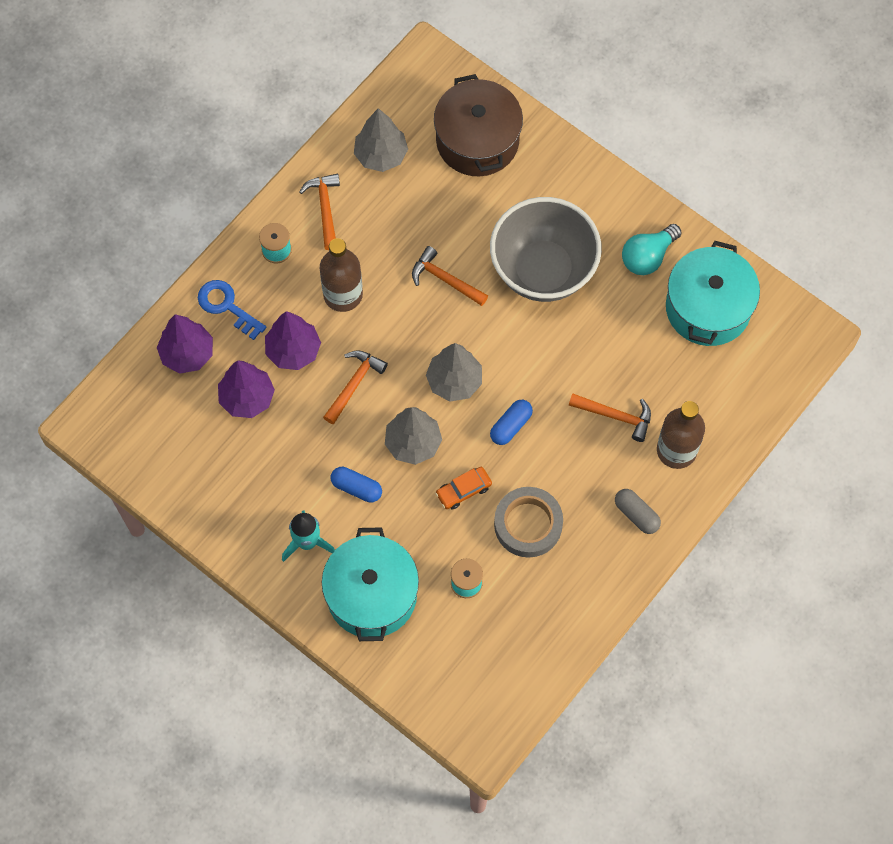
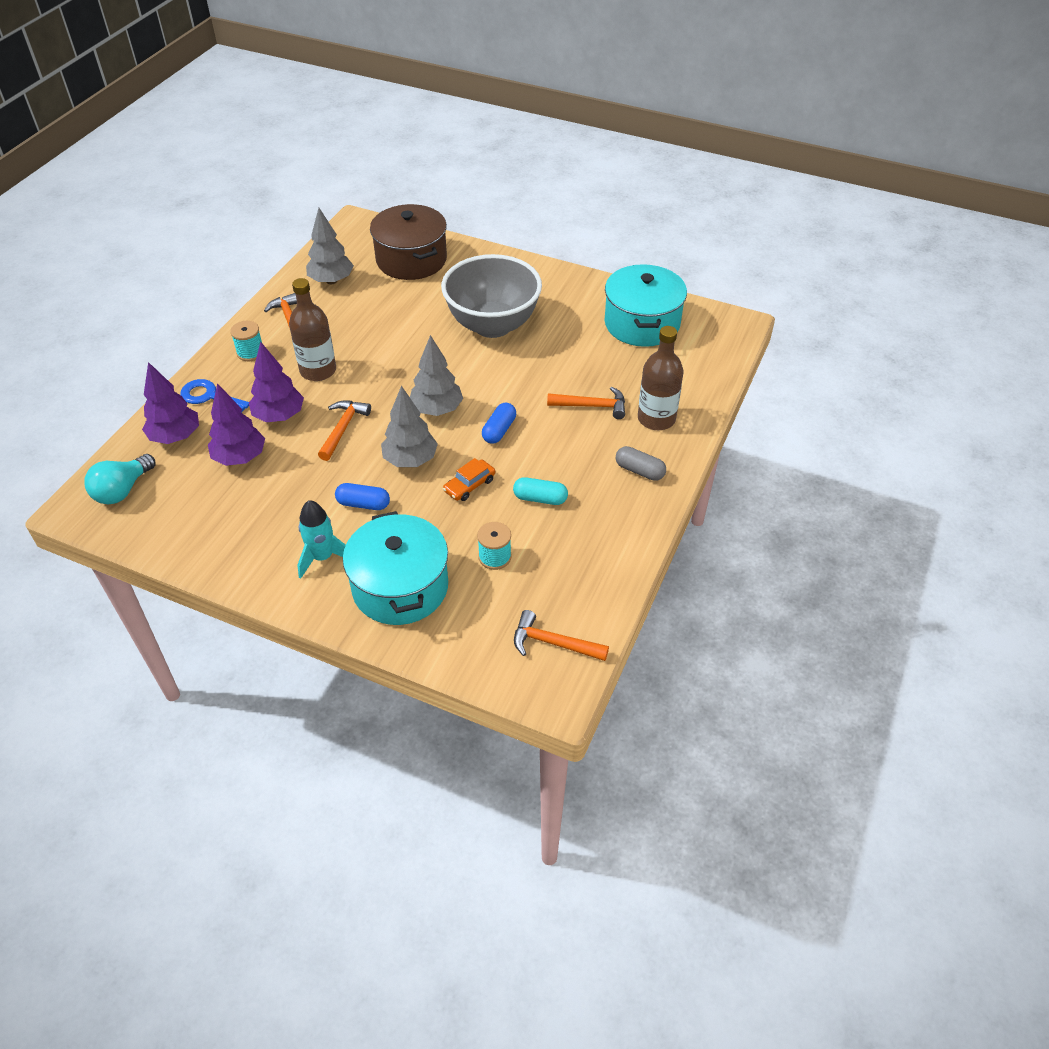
camera: 15 degrees left, 20 degrees down
(445, 279) = (408, 345): orange hammer -> orange hammer (553, 643)
(528, 524) = (540, 498): grey tape -> turquoise capsule
(648, 257) = (578, 302): turquoise light bulb -> turquoise light bulb (122, 490)

